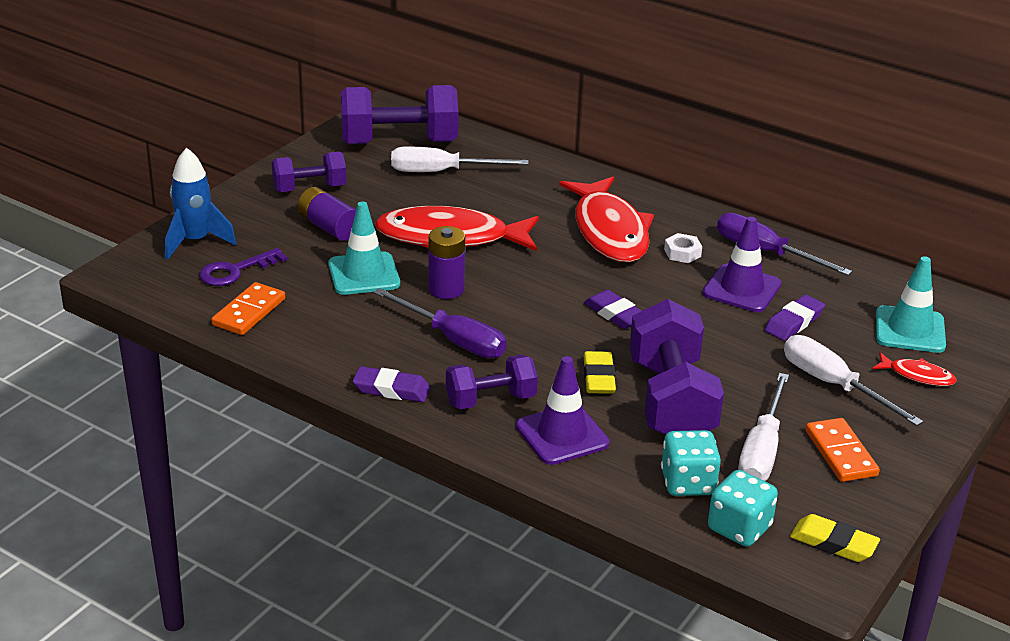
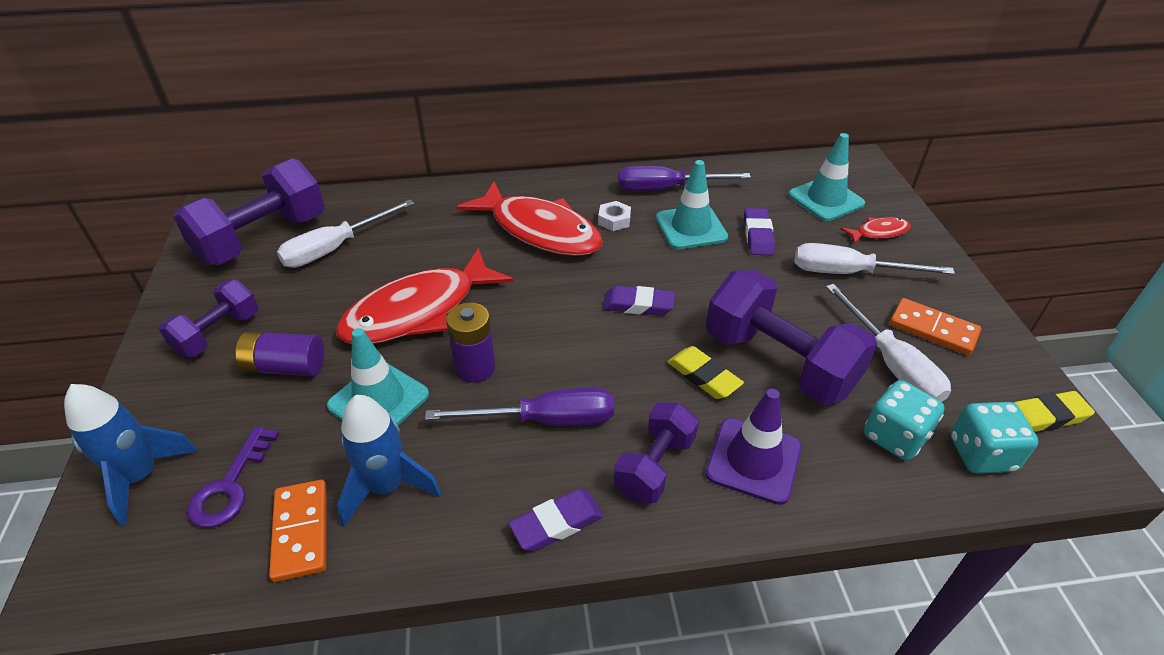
camera: 40 degrees left, 10 degrees up
(317, 318) = (387, 487): none -> blue rocket
(741, 289) = (691, 228): purple traffic cone -> turquoise traffic cone

